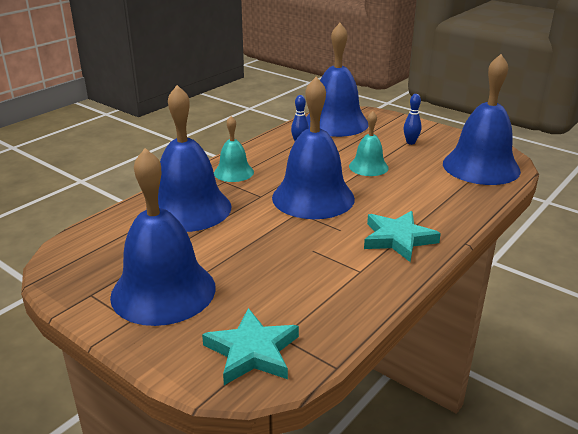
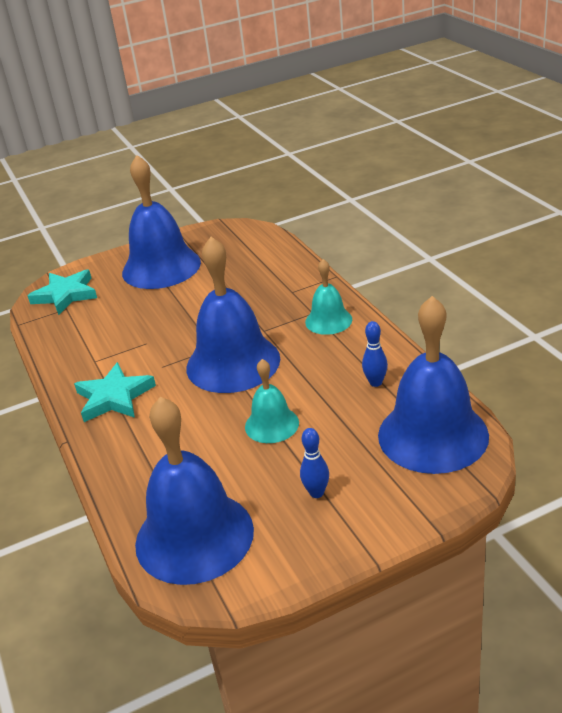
camera: 120 degrees right, 5 degrees up
(188, 209) = (271, 286): blue bell -> none

